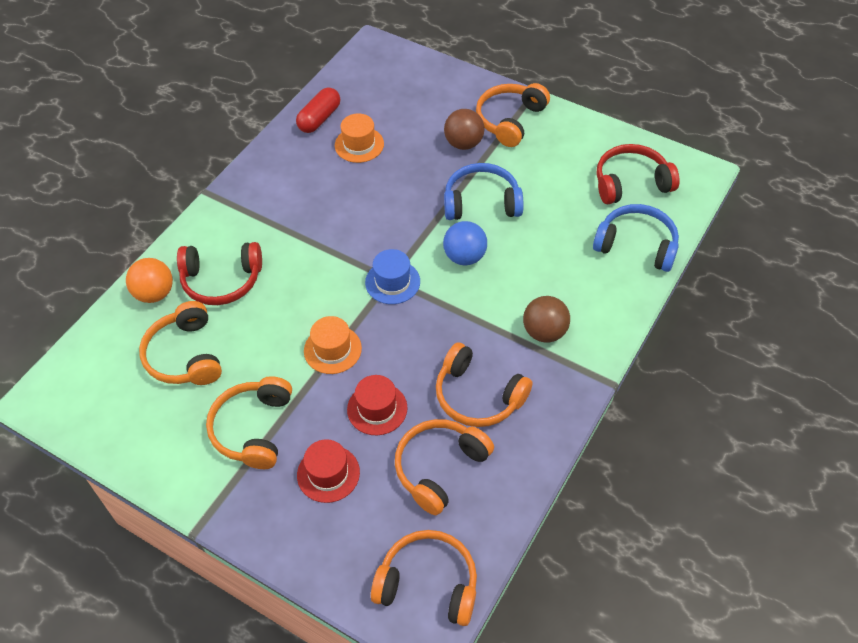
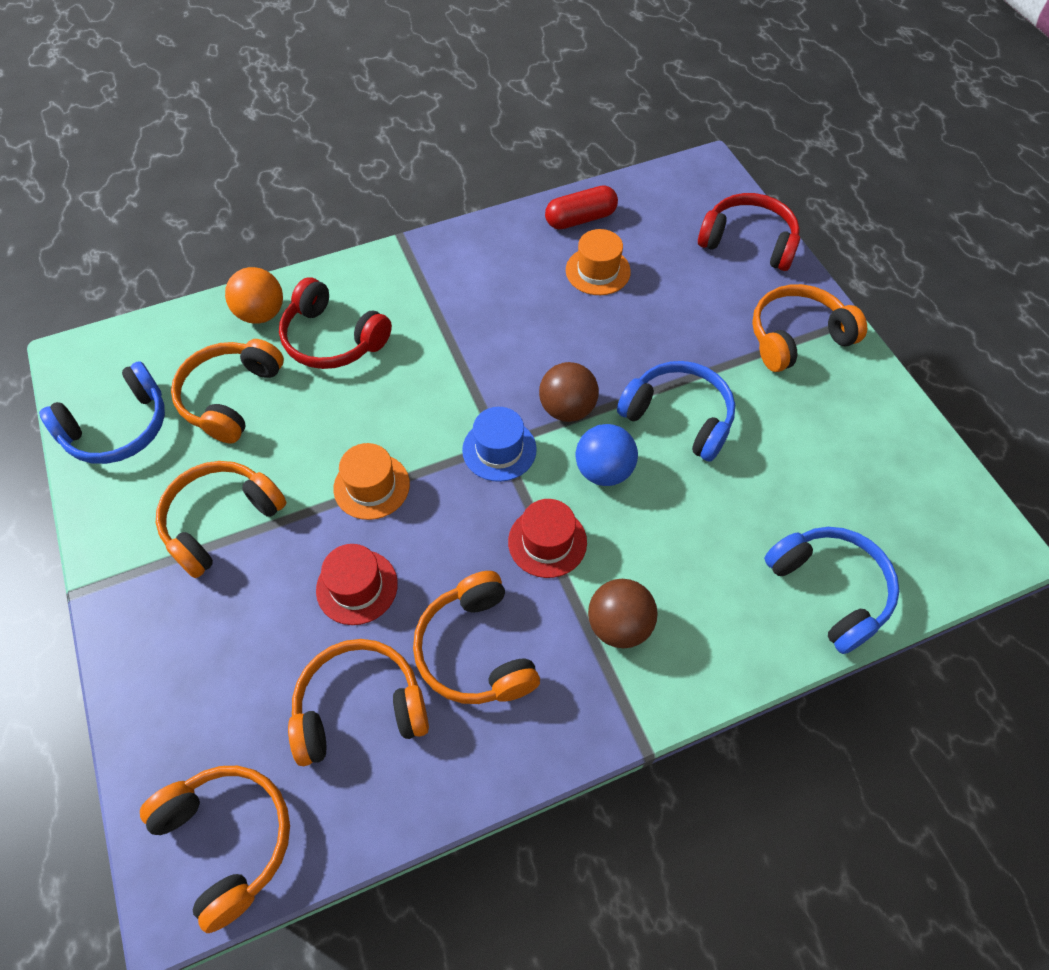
camera: 35 degrees right, 5 degrees up
(122, 421) = (118, 427): none -> blue headphones
(328, 473) = (245, 626): red hat -> red hat (547, 542)
(464, 143) = (717, 334): brown ball -> brown ball (567, 409)
(631, 183) = (889, 504): red headphones -> red headphones (748, 242)

